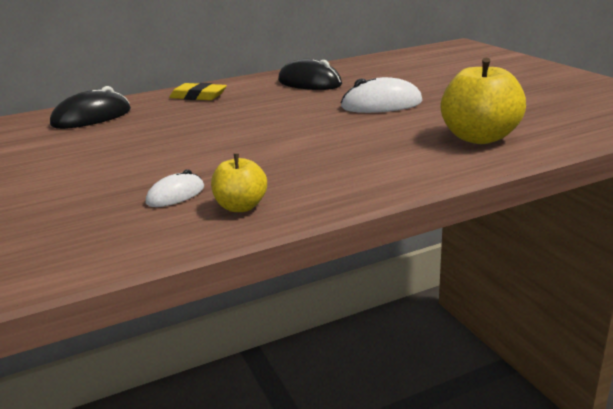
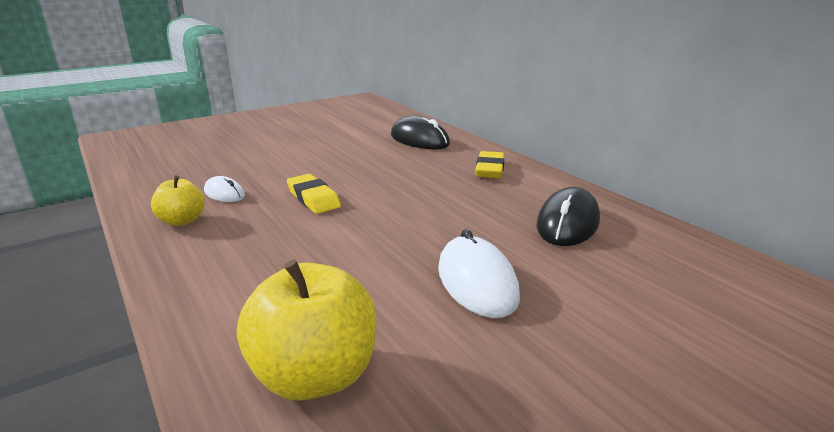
camera: 80 degrees right, 0 degrees up
(219, 153) = (313, 198): none -> yellow eraser

